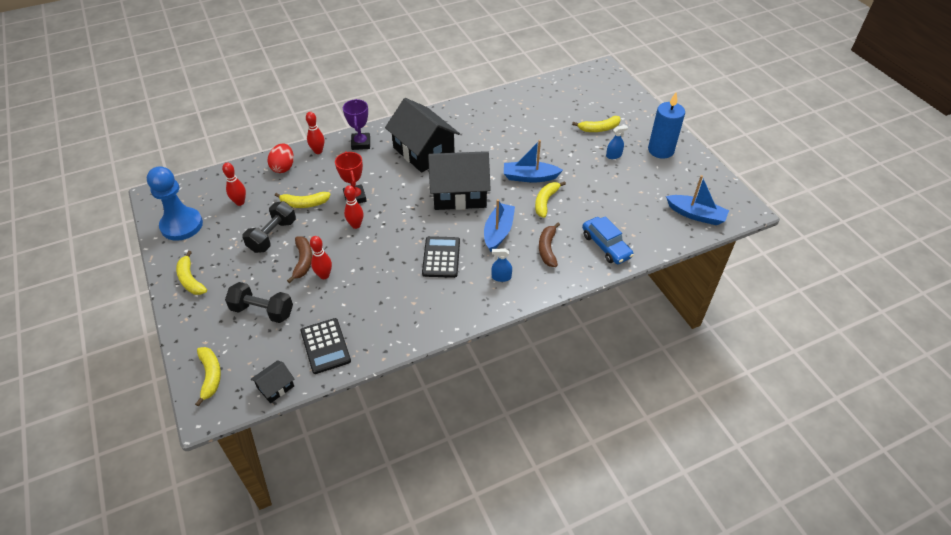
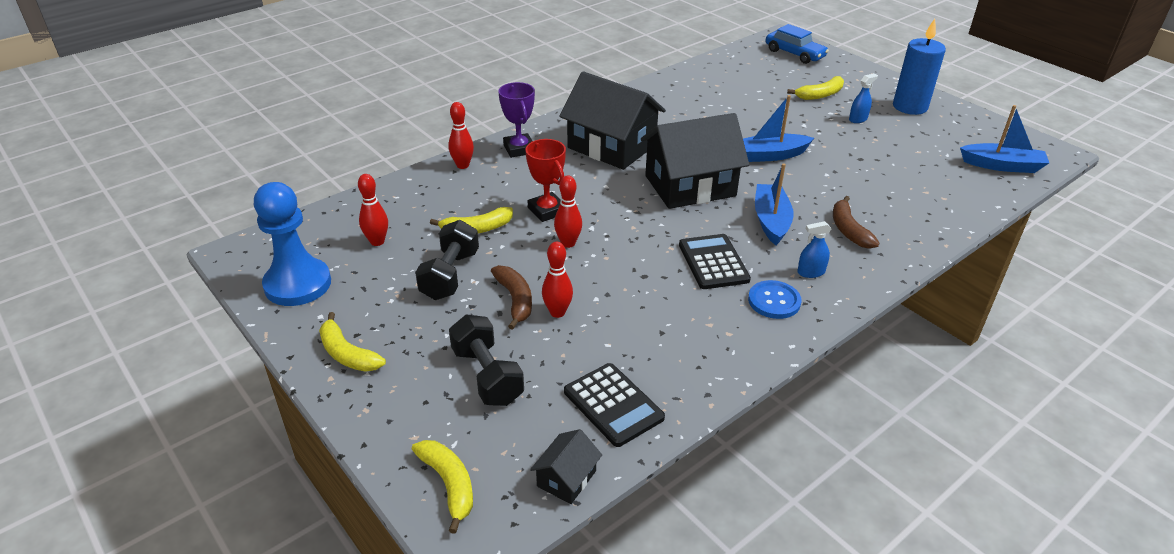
camera: 15 degrees left, 10 degrees down
(262, 311) = (487, 376): black dumbbell -> black dumbbell turned 60 degrees clockwise
(283, 167) = (422, 190): red egg -> none
(464, 294) = (774, 301): none -> blue button
(545, 202) = (809, 179): yellow banana -> none
(606, 246) = (920, 215): blue car -> blue car (794, 54)

